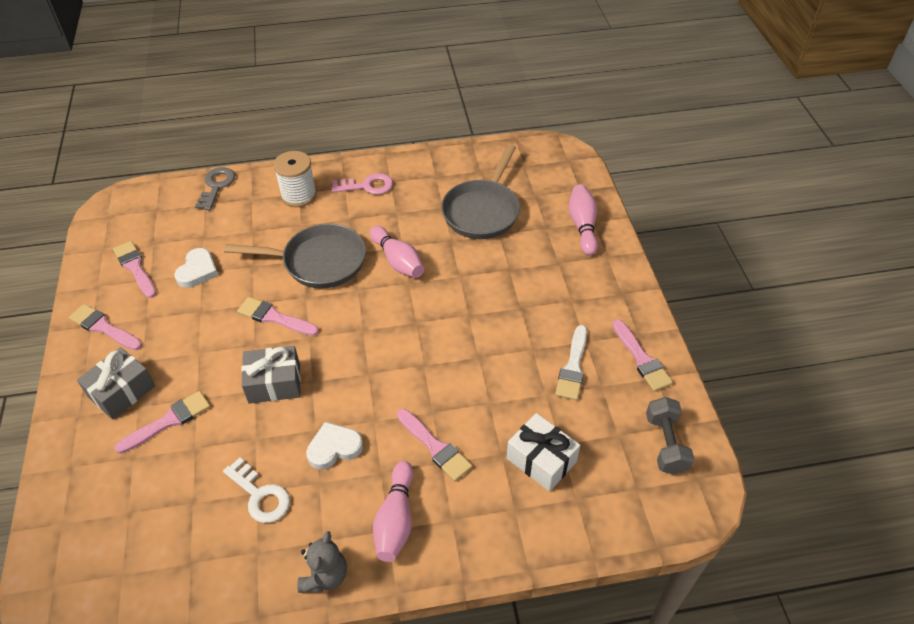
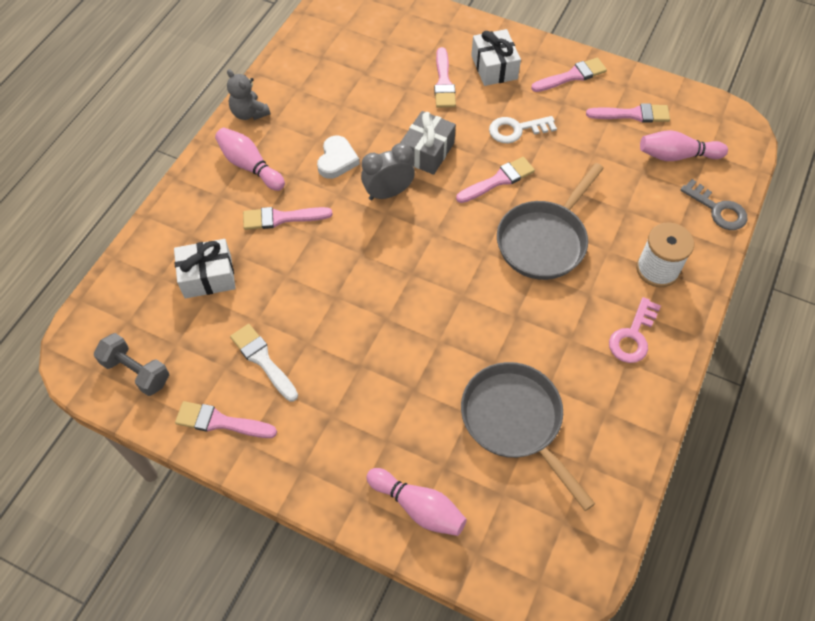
camera: 125 degrees right, 10 degrees up
(122, 392) = (494, 67): grey gift -> white gift
(198, 271) = (597, 152): white heart -> none
(260, 495) = (337, 106): white key -> white key (516, 130)
(344, 384) = (388, 193): none -> grey clock
(398, 261) = (498, 302): pink bowling pin -> pink bowling pin (677, 155)

